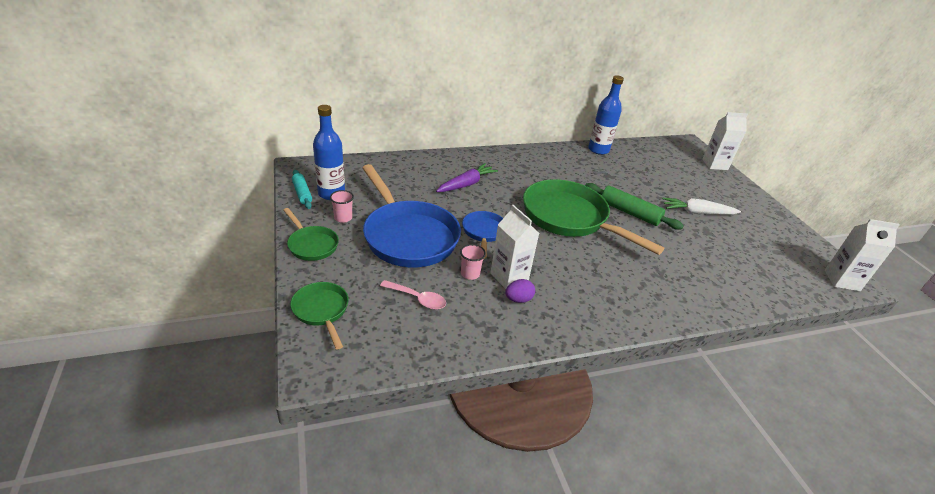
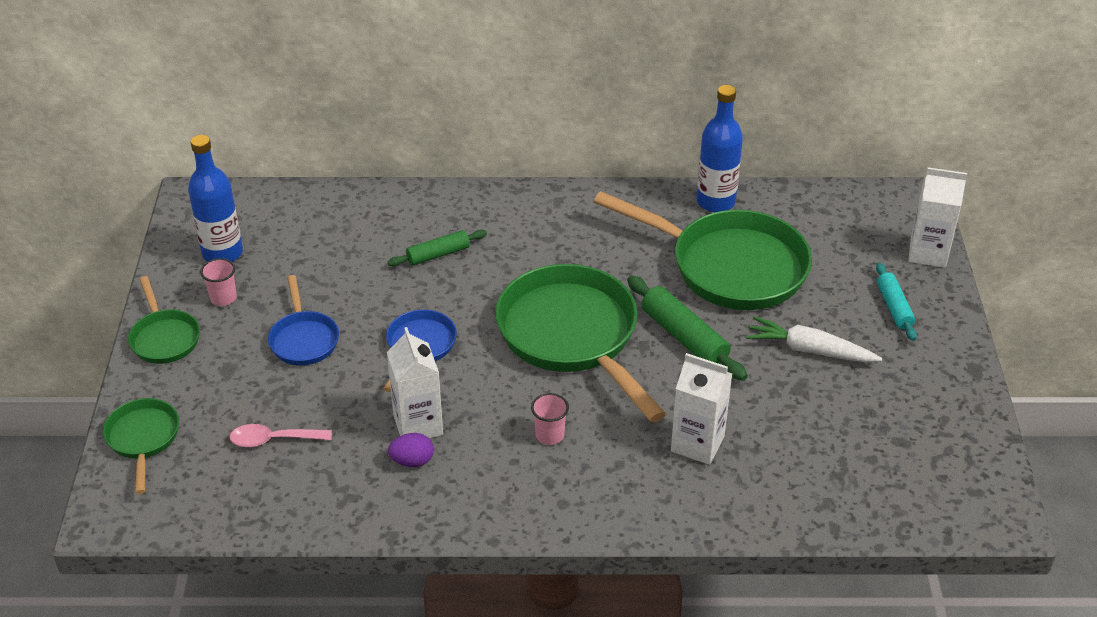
camera: 20 degrees right, 5 degrees up
(302, 193) = (181, 248): turquoise rolling pin -> turquoise rolling pin (894, 307)
(408, 236) = (303, 339): blue pan -> blue pan, size x0.49
(418, 299) = (273, 440): pink spoon -> pink spoon turned 135 degrees clockwise
(466, 184) = (438, 254): purple carrot -> green rolling pin
(470, 274) = (364, 412): pink cup -> pink cup (549, 435)
(627, 177) = (730, 267): none -> green pan
(842, 280) = (974, 507): white carton -> white carton (697, 444)

